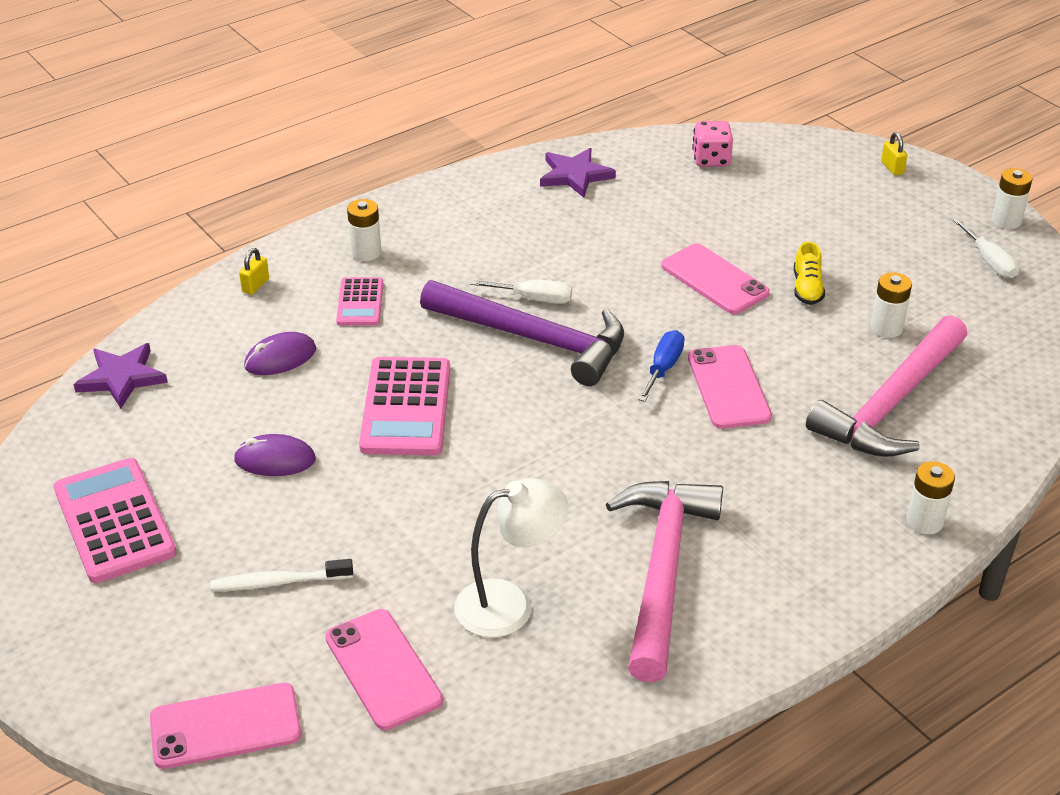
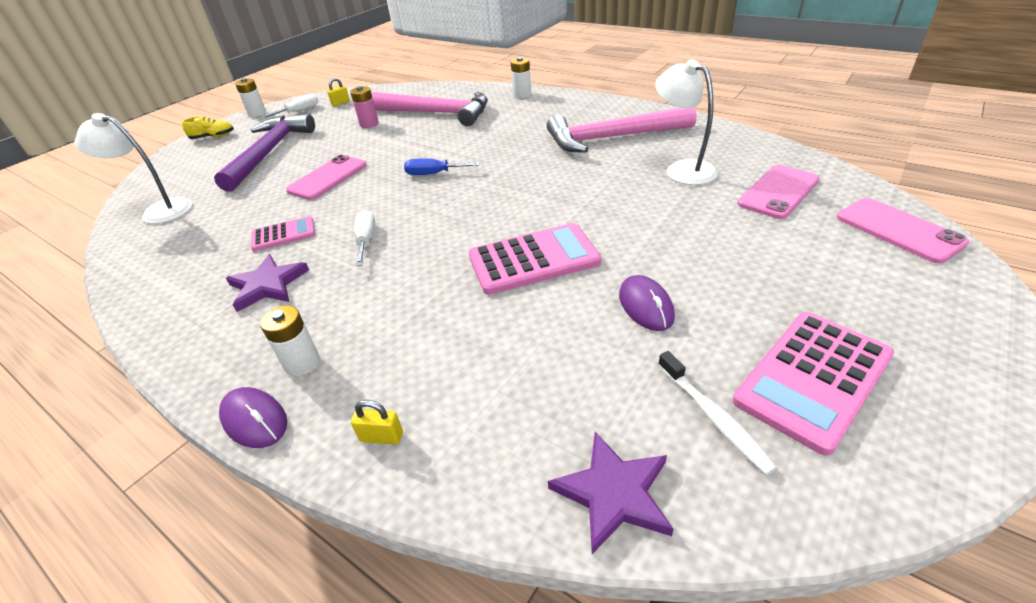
camera: 105 degrees left, 0 degrees up
(278, 582) = (764, 254): white toothbrush -> white toothbrush (714, 417)
(280, 358) = (506, 359): purple mouse -> purple mouse (254, 420)
(360, 302) = (395, 336): pink calculator -> pink calculator (283, 235)
(534, 339) = (420, 227): purple hammer -> purple hammer (269, 152)
(575, 175) = (167, 268): purple star -> purple star (268, 285)
(711, 159) = (159, 211): pink dice -> white lamp
(728, 387) = (444, 152): pink phone -> none
(807, 288) = (333, 149): yellow shoe -> yellow shoe (213, 137)
(886, 328) = (369, 124): white battery -> pink battery
(892, 168) = (190, 149): yellow padlock -> yellow padlock (340, 103)

